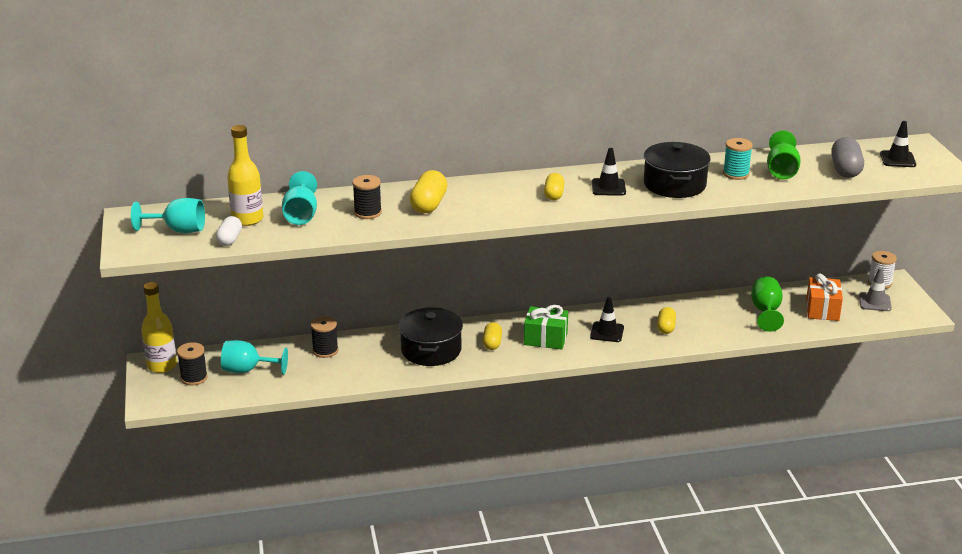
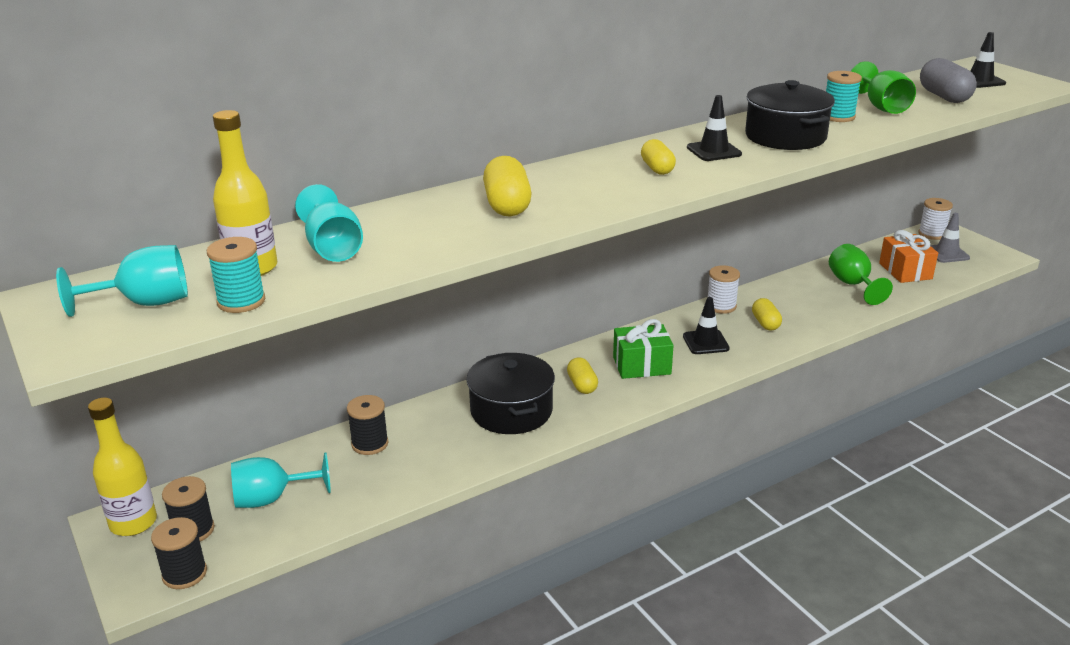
camera: 20 degrees left, 0 degrees up
(230, 239) = (241, 301): white capsule -> turquoise spool
(367, 213) = (430, 229): black spool -> black spool (184, 574)
(642, 307) = (721, 306): none -> white spool

